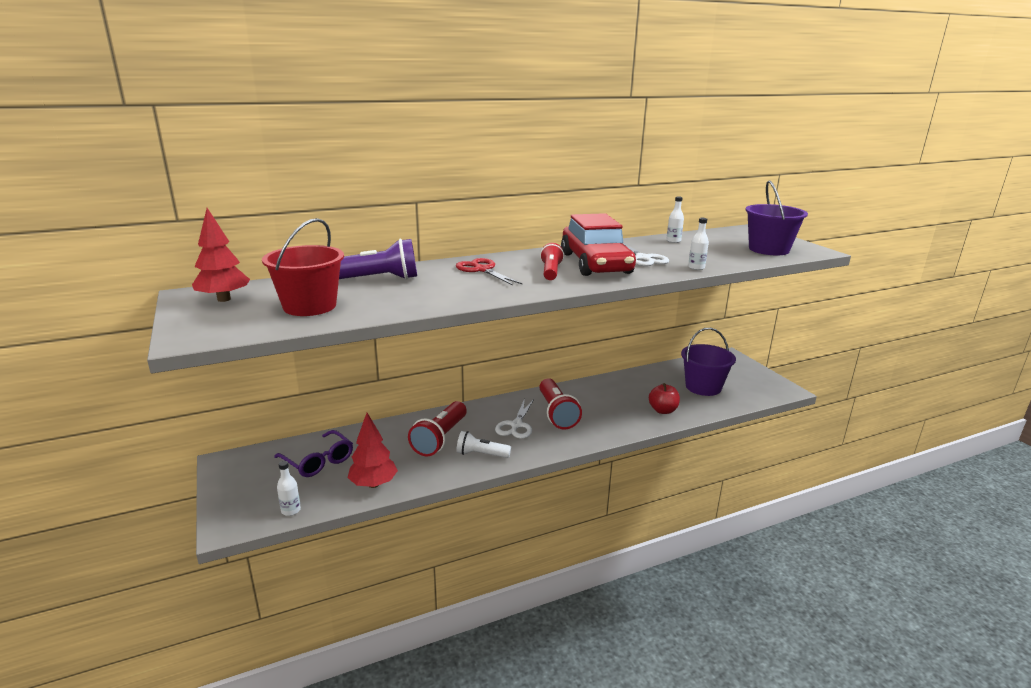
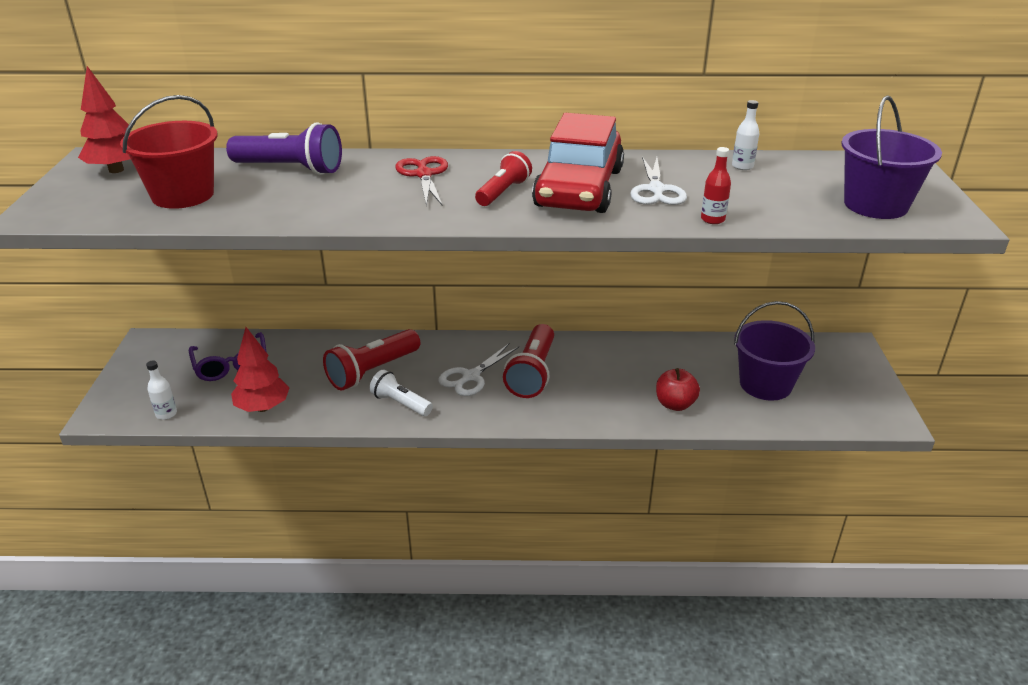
camera: 25 degrees right, 10 degrees up
(696, 268) = (712, 219): white bottle -> red bottle

